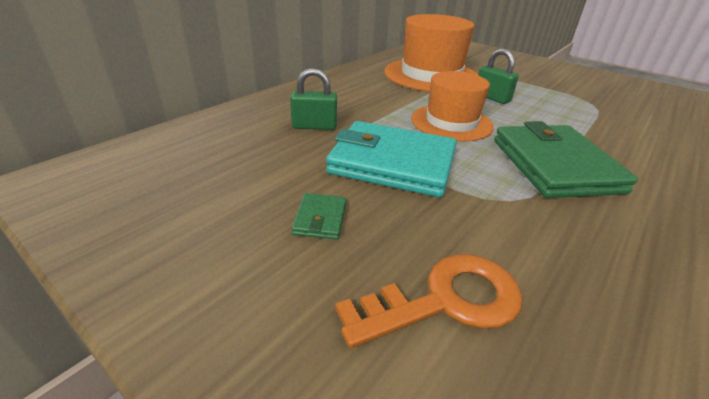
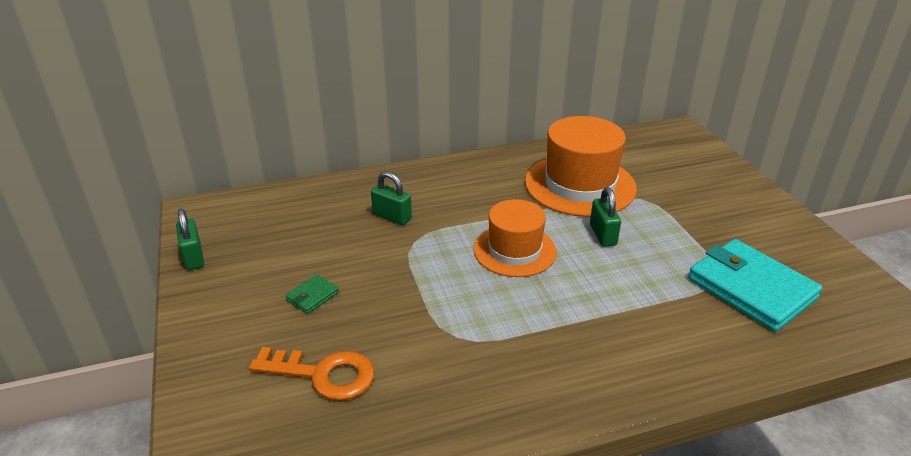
camera: 35 degrees right, 0 degrees up
(95, 234) = (193, 257): none -> green padlock
(392, 163) = (409, 273): turquoise wallet -> turquoise wallet (751, 289)
(554, 165) = (542, 325): green wallet -> none

